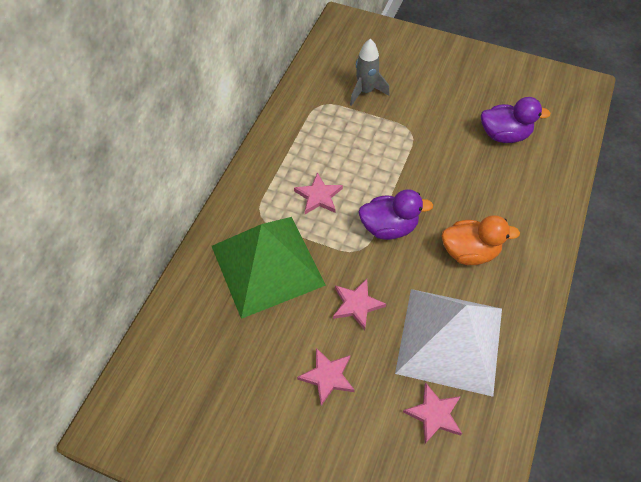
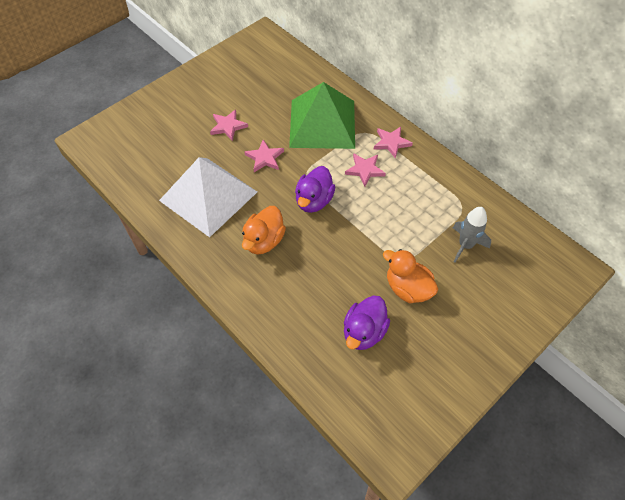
camera: 115 degrees right, 0 degrees up
(434, 414) = (170, 166): pink star -> pink star (391, 143)
(439, 118) = (407, 288): none -> orange duck

